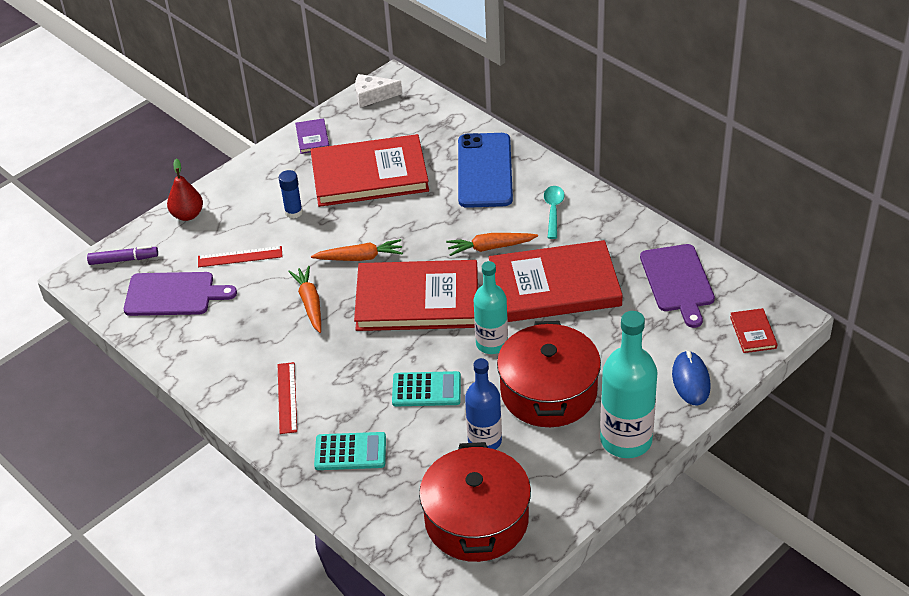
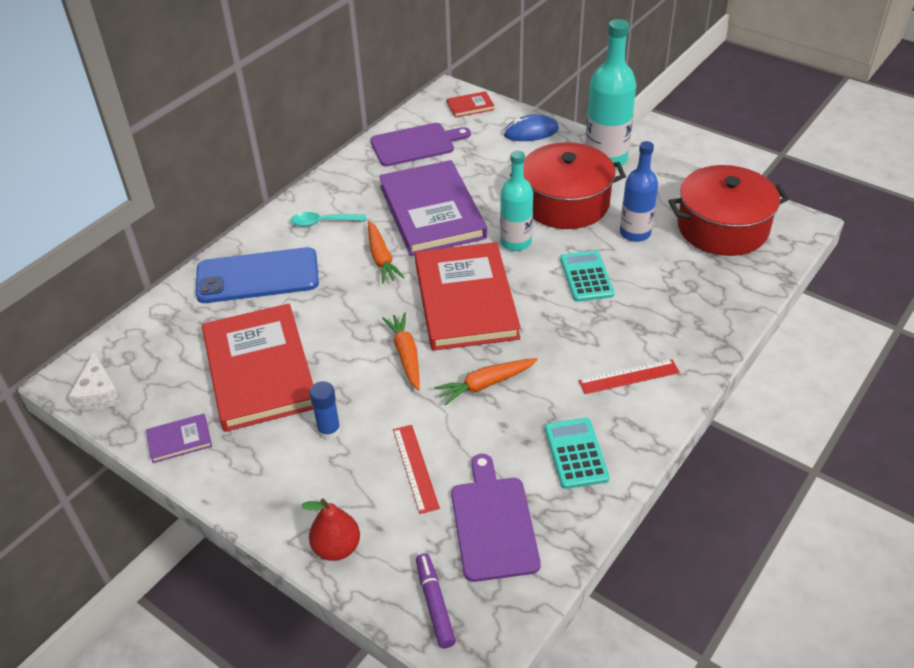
camera: 100 degrees left, 0 degrees up
(350, 452) = (681, 316): turquoise calculator -> turquoise calculator (575, 453)
(554, 286) = (432, 212): red book -> purple book

